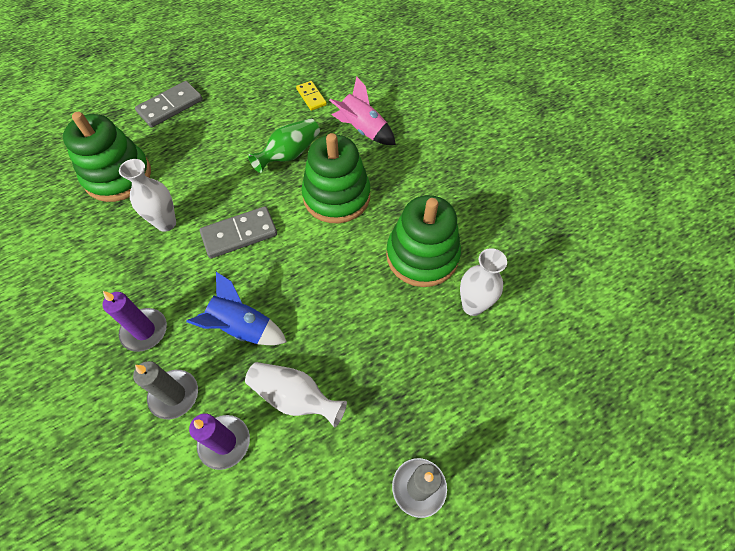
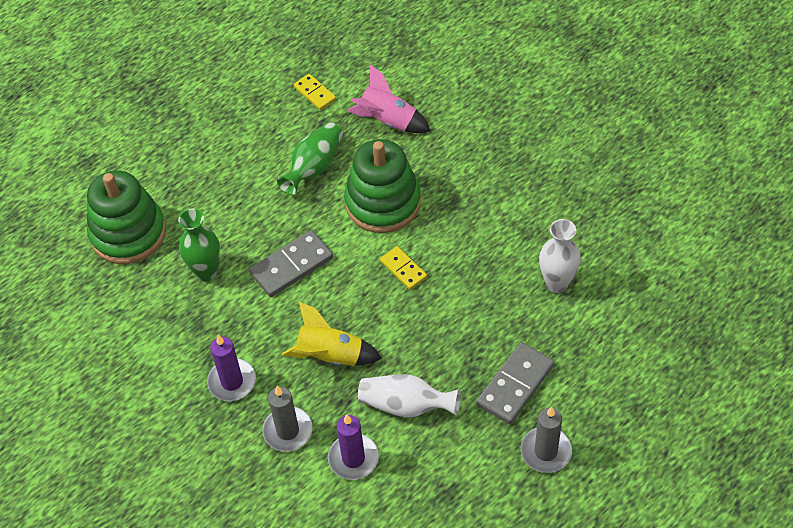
camera: 10 degrees left, 5 degrees down
(166, 223) = (206, 272): white vase -> green vase
(170, 106) = (151, 139): grey domino -> grey domino (515, 385)
(242, 327) = (330, 356): blue rocket -> yellow rocket
(335, 260) = (403, 269): none -> yellow domino
(422, 256) = (493, 245): green stacking toy -> none

